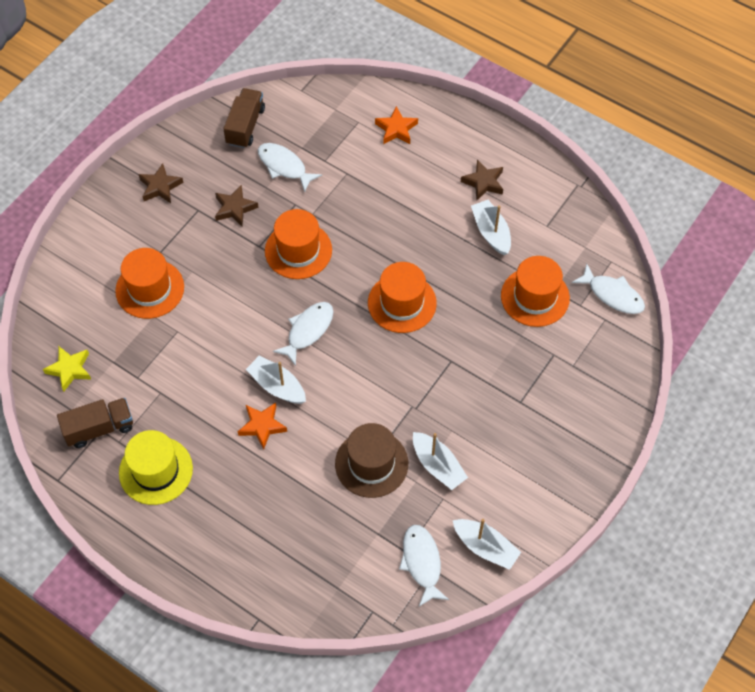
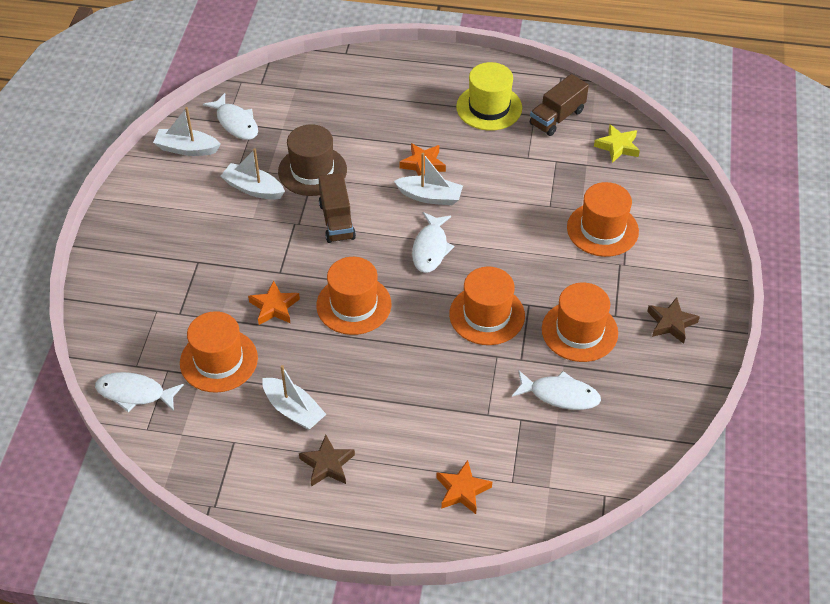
camera: 155 degrees right, 10 degrees down
(235, 208) = (579, 331): brown star -> orange hat
(245, 126) = (635, 424): brown truck -> brown truck (337, 221)
(470, 328) = (274, 307): none -> orange star

